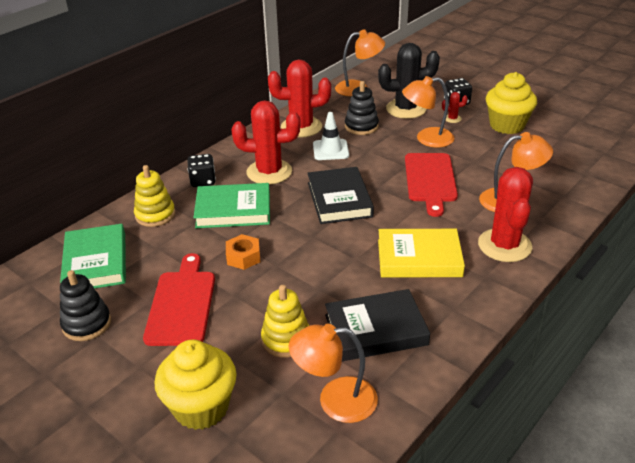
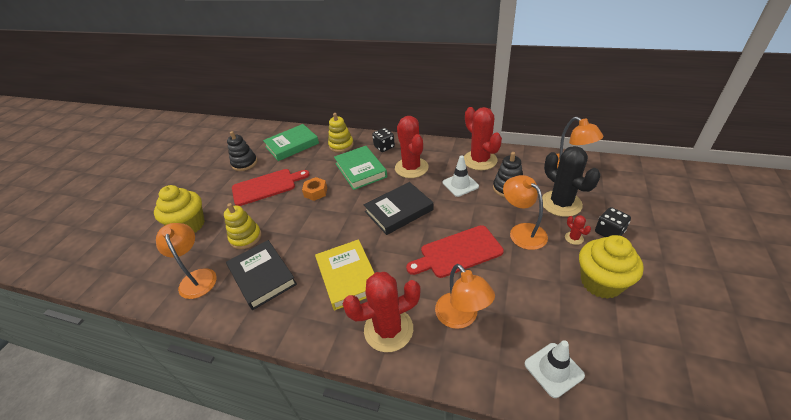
camera: 70 degrees right, 5 degrees up
(577, 173) = (553, 369): none -> white traffic cone

